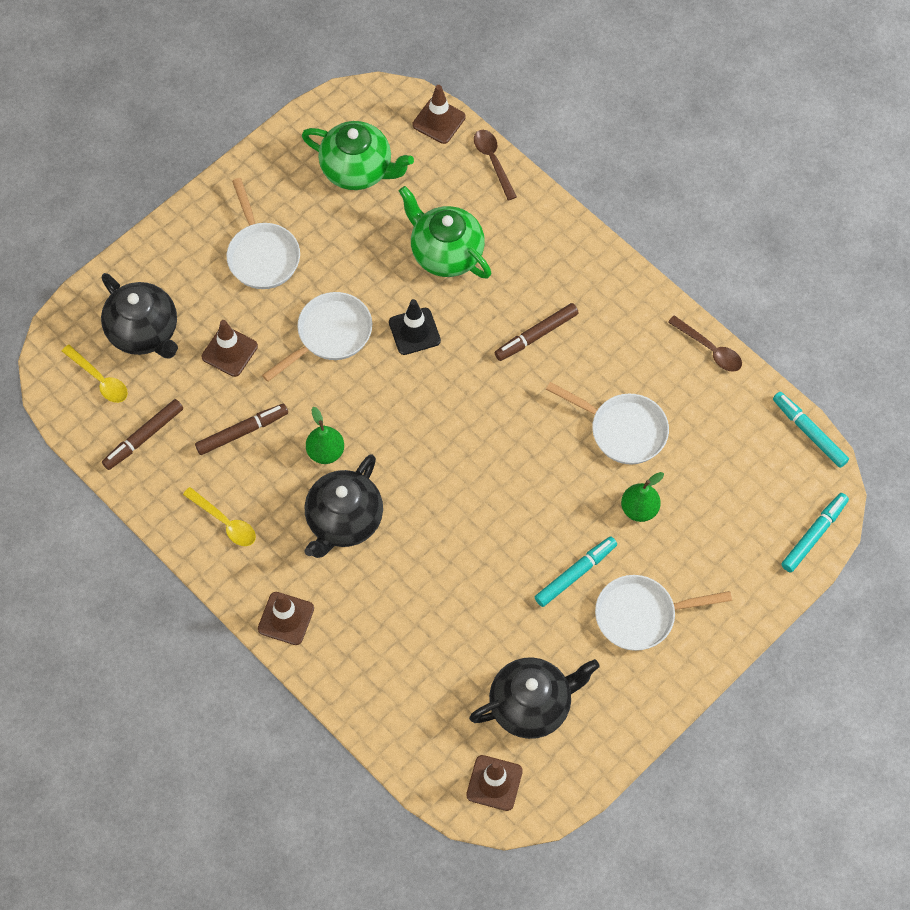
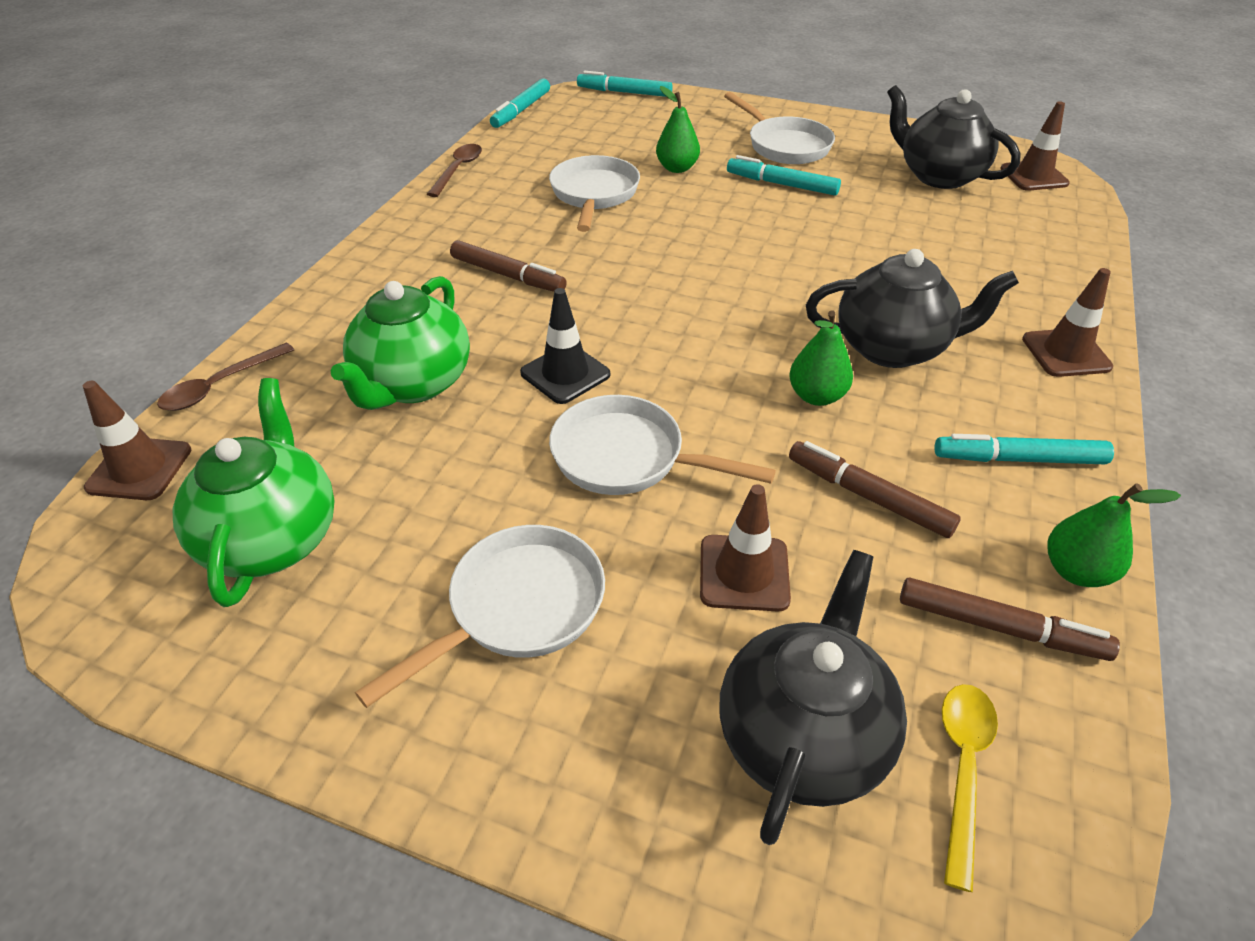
camera: 115 degrees left, 20 degrees down
(150, 492) = (1076, 571): none -> green pear
(225, 522) = (1018, 459): yellow spoon -> turquoise marker

